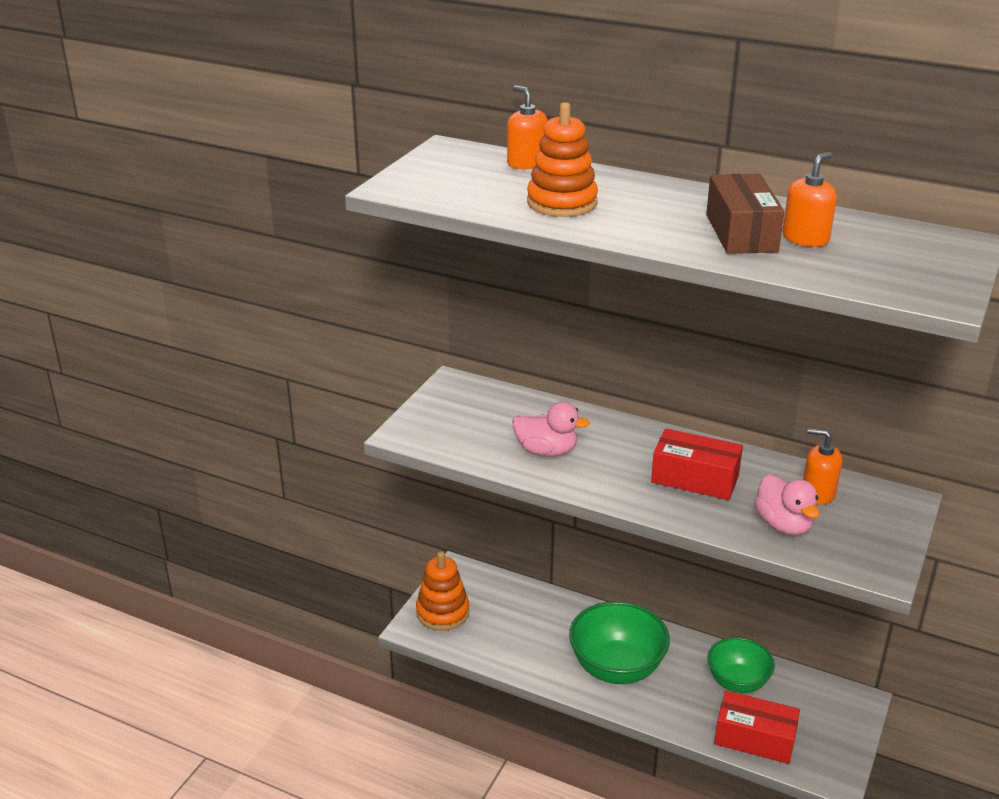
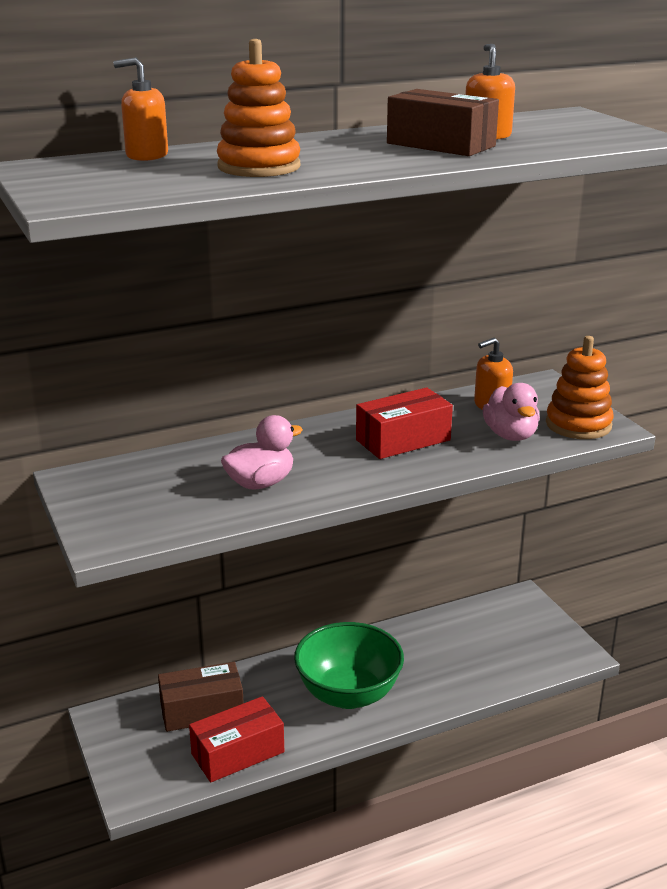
camera: 50 degrees left, 5 degrees down
(442, 612) = (142, 761): orange stacking toy -> orange stacking toy (578, 425)
(514, 608) = (202, 710): none -> brown box
(737, 682) = (439, 640): green bowl -> none
(754, 739) = (504, 669): red box -> red box (238, 753)
(783, 525) = (510, 435): pink duck -> pink duck turned 60 degrees clockwise

